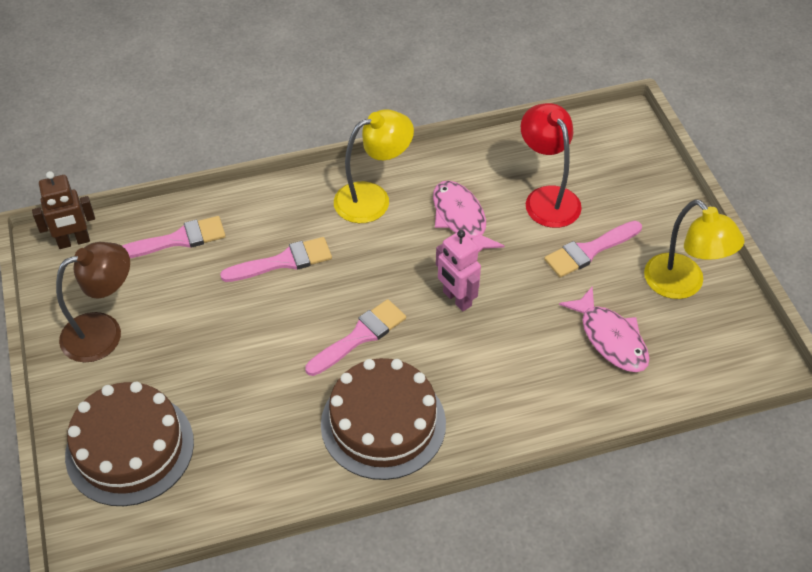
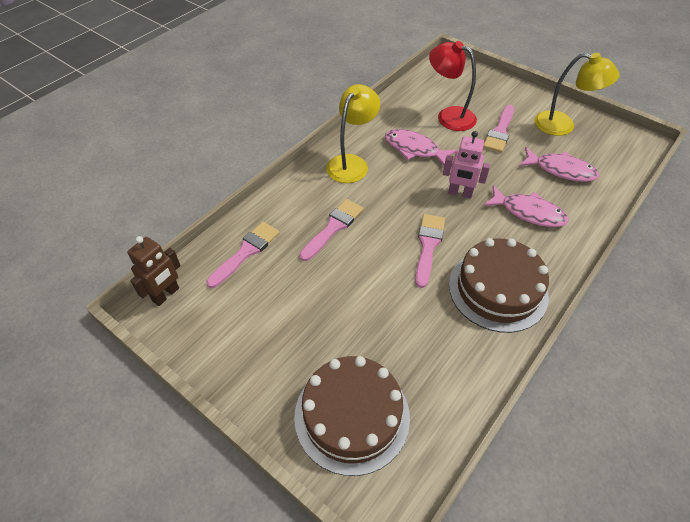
camera: 35 degrees left, 0 degrees up
(104, 332) = (250, 344): brown lamp -> none
(511, 364) = (528, 212): none -> pink fish

